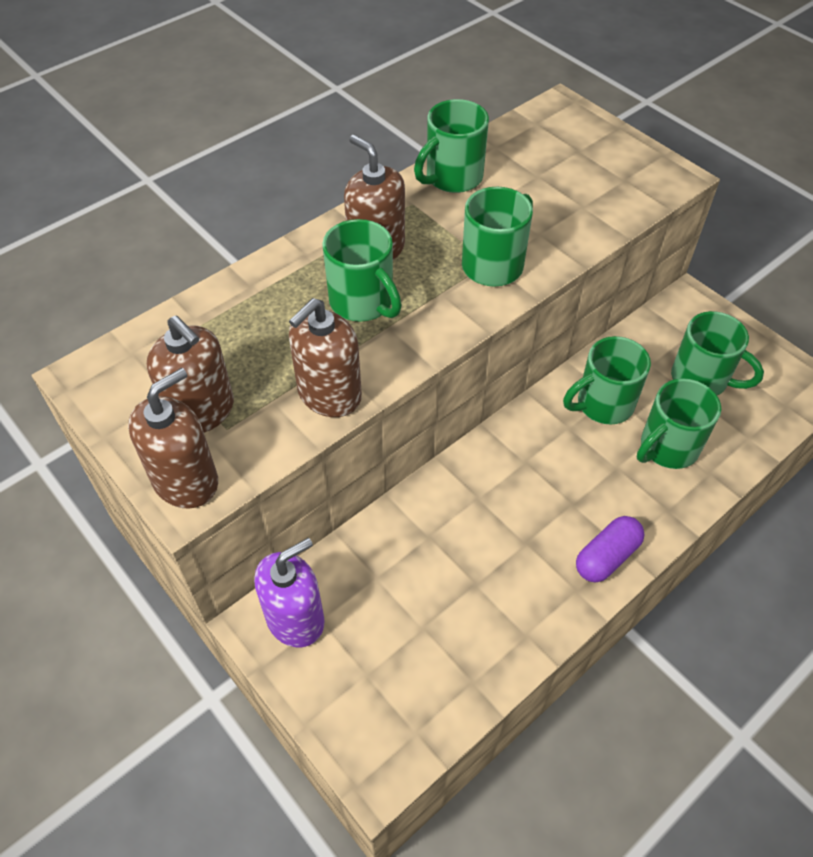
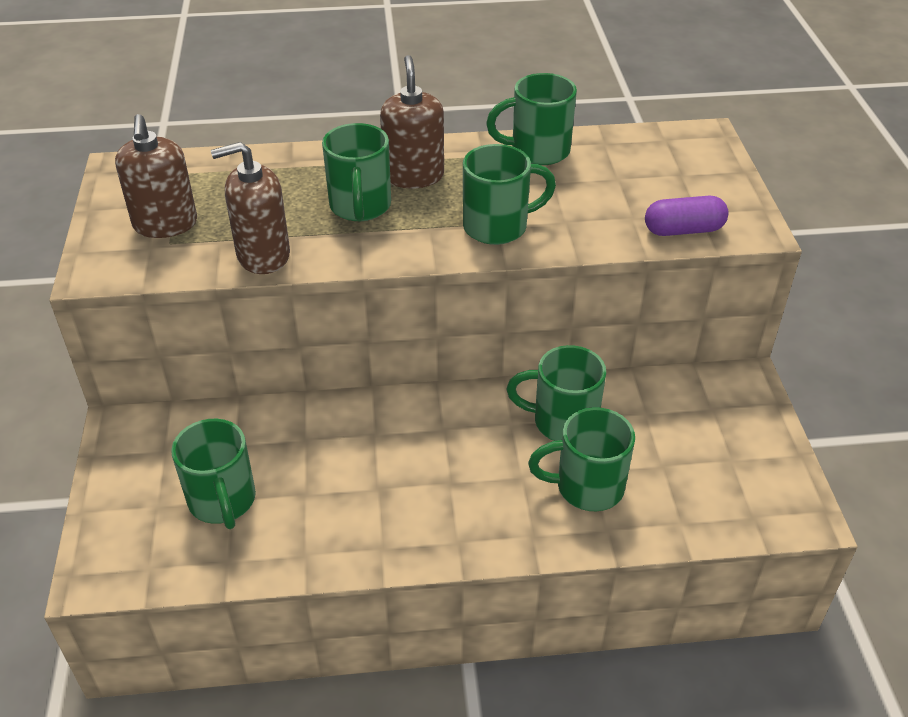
camera: 35 degrees right, 10 degrees down
(186, 481) = (106, 261): brown soap dispenser -> none
(295, 619) = (148, 438): purple soap dispenser -> none
(606, 557) = (435, 539): purple capsule -> purple capsule (683, 230)
(701, 379) = (684, 450): green mug -> green mug (222, 501)

